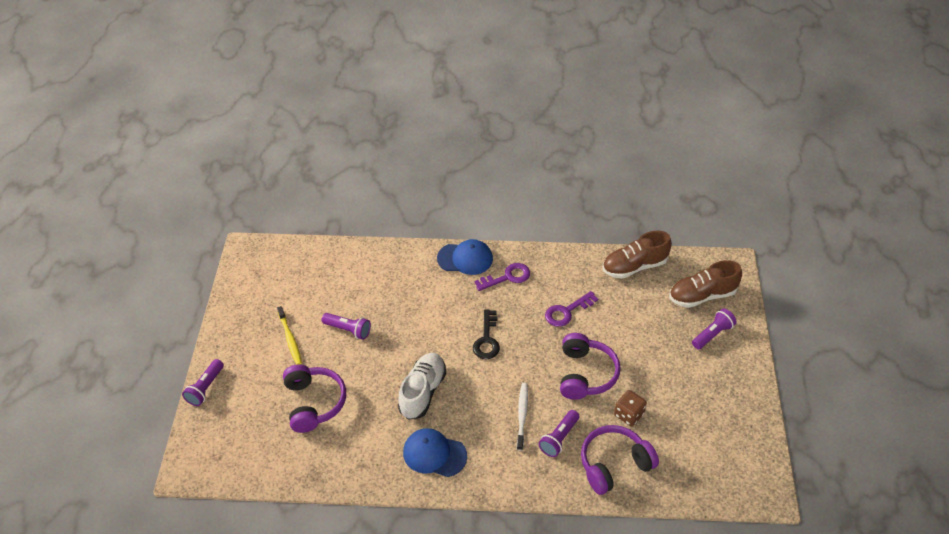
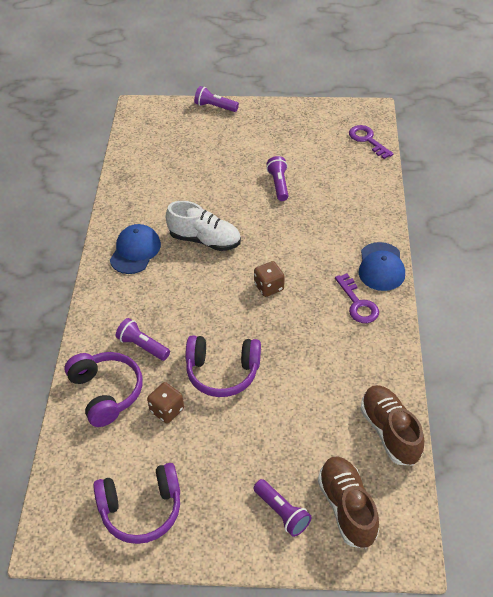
camera: 90 degrees right, 0 degrees up
(290, 339) = (267, 148): yellow toothbrush -> none
(314, 403) = (196, 169): purple headphones -> purple headphones (141, 509)
(348, 330) = (278, 184): purple flashlight -> purple flashlight turned 150 degrees clockwise
(487, 339) = (269, 287): black key -> brown dice
(522, 415) = (173, 316): white toothbrush -> none
(567, 311) = (311, 358): purple key -> purple key (367, 140)

